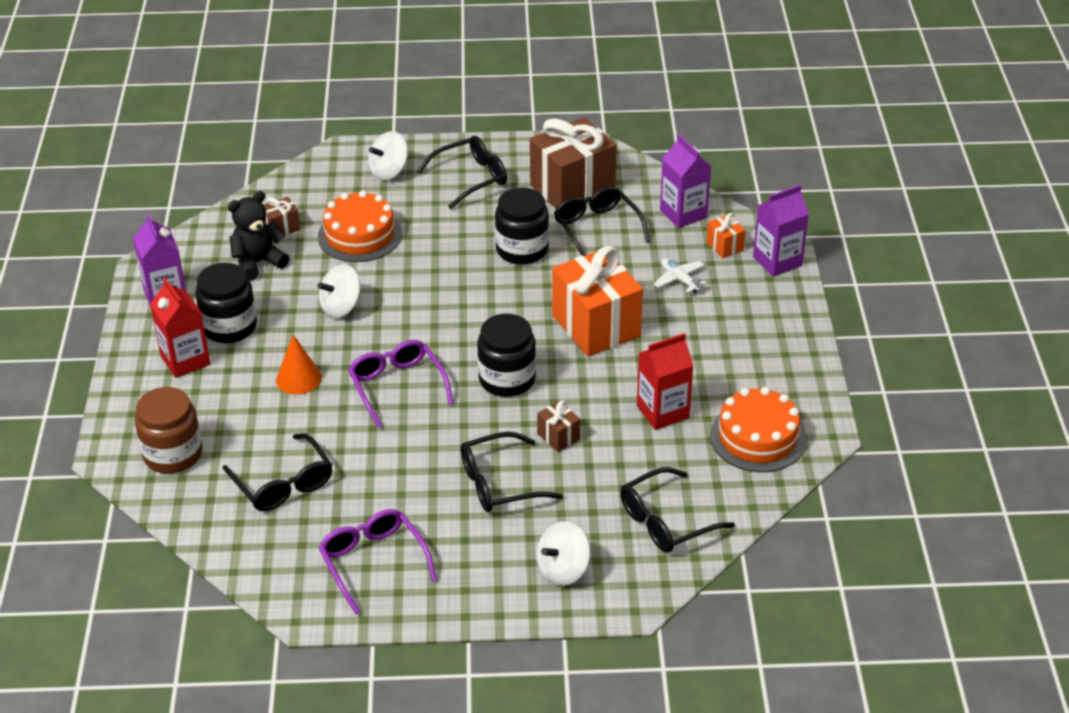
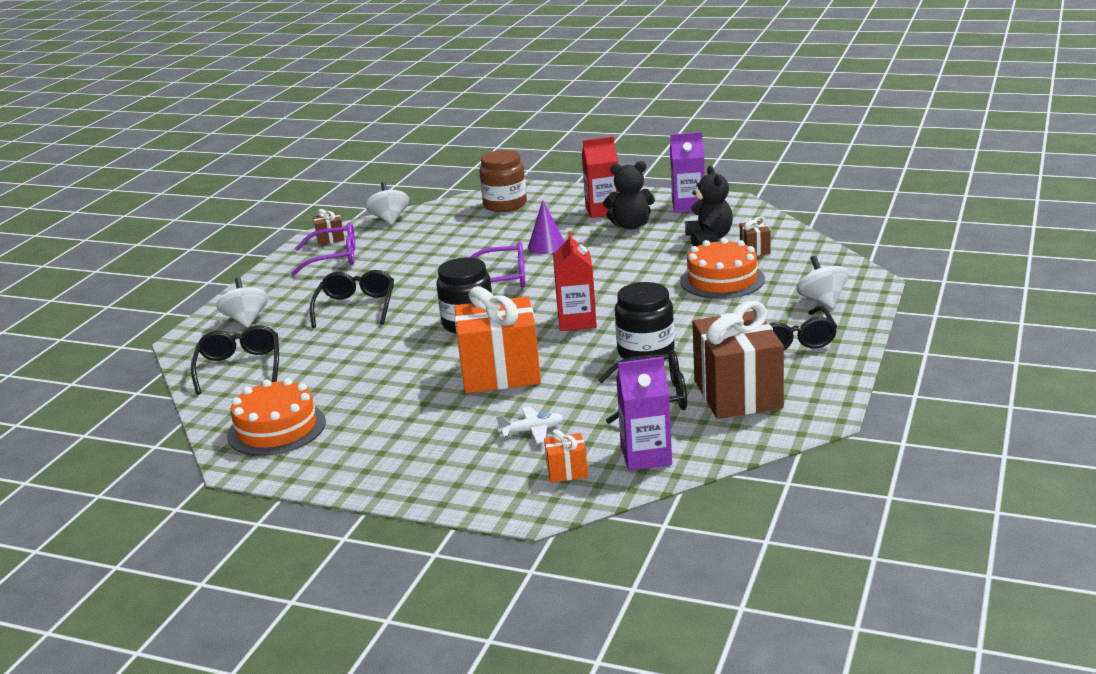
camera: 115 degrees right, 15 degrees down
(229, 327) = (631, 225): black jar -> black teddy bear
(283, 483) = (440, 235): black glasses -> none
(299, 378) = (546, 246): orange cone -> purple cone
(341, 307) = (622, 266): white spinning top -> white spinning top (389, 219)
(558, 436) = (379, 336): brown gift -> brown gift (330, 238)
(662, 412) = (357, 387): red carton -> red carton (577, 321)
(777, 261) = (513, 501): purple carton -> none

